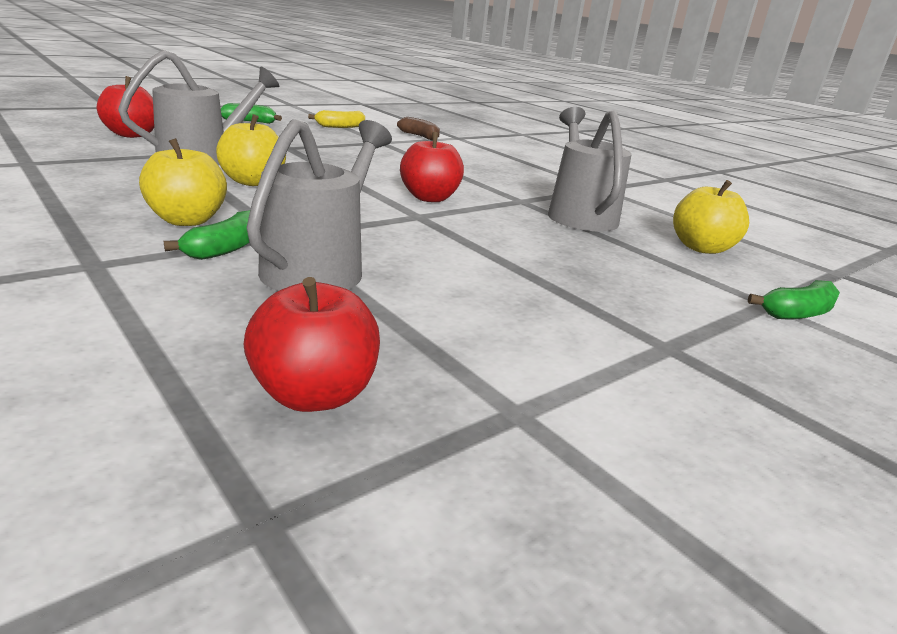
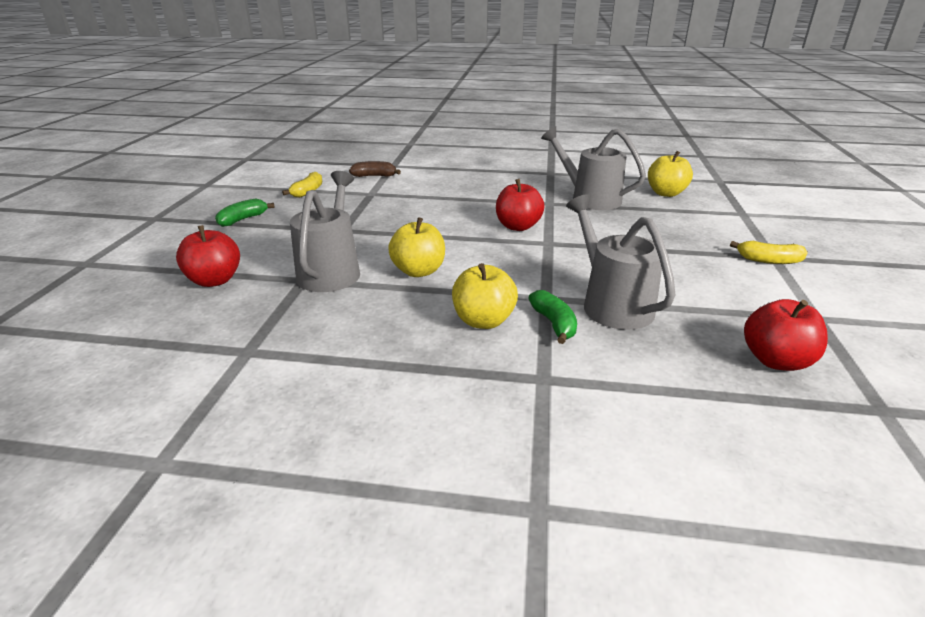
camera: 40 degrees left, 5 degrees up
(644, 344) = (768, 260): none -> yellow banana
(797, 313) = (757, 213): green banana -> none

